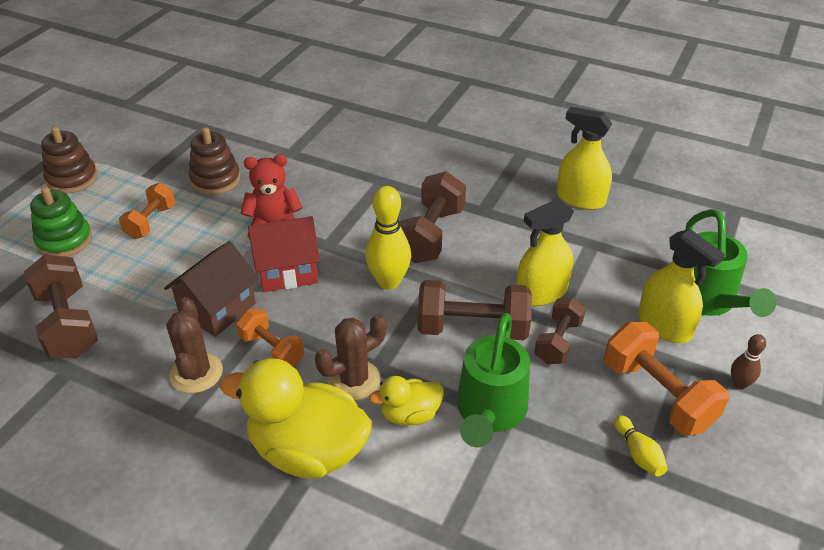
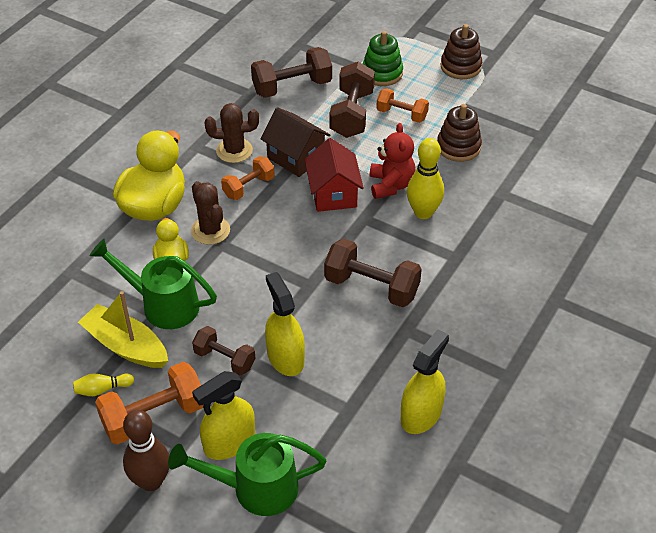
camera: 95 degrees right, 5 degrees up
(389, 282) = (313, 255): yellow bowling pin -> yellow bowling pin (423, 212)
(472, 328) = (250, 304): brown dumbbell -> brown dumbbell (352, 114)
(565, 440) = (126, 346): none -> yellow boat
(739, 384) = (151, 481): brown bowling pin -> brown bowling pin, size x1.87

